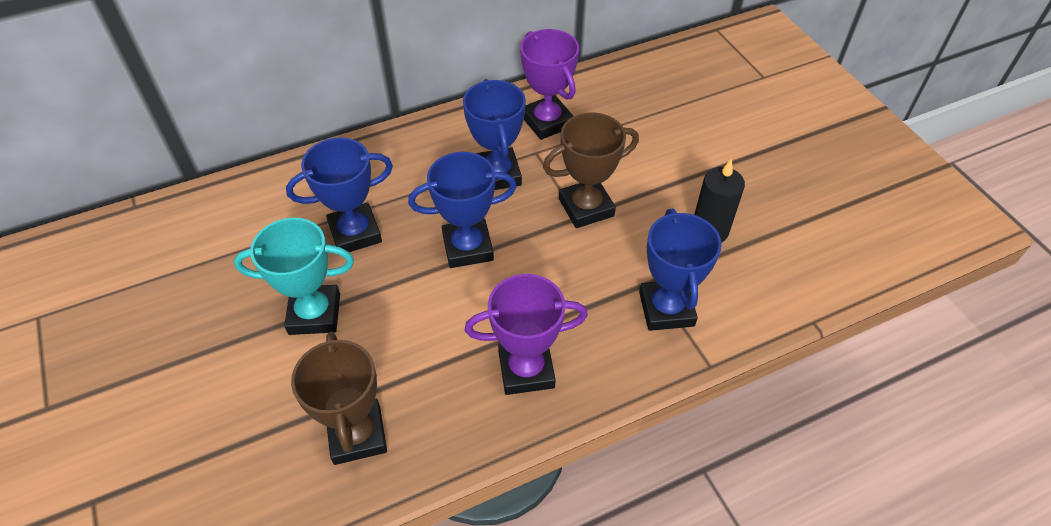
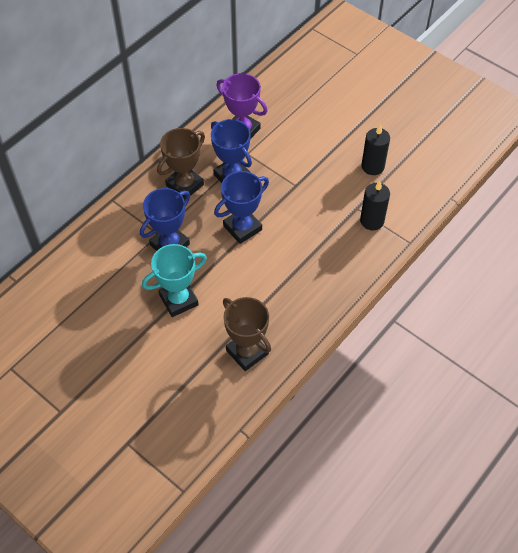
camera: 25 degrees left, 5 degrees up
(526, 370) = (316, 283): purple trophy -> none
(586, 207) = (296, 178): brown trophy -> brown trophy (185, 185)
(666, 309) = (372, 221): blue trophy -> black candle

